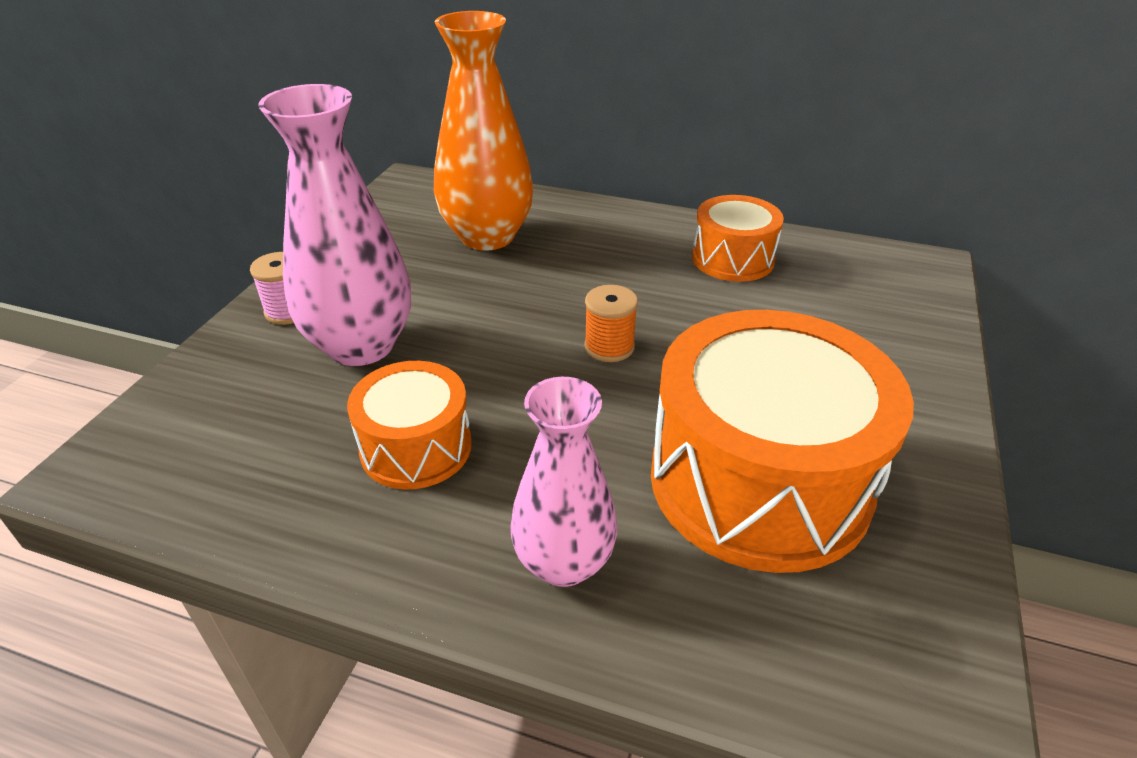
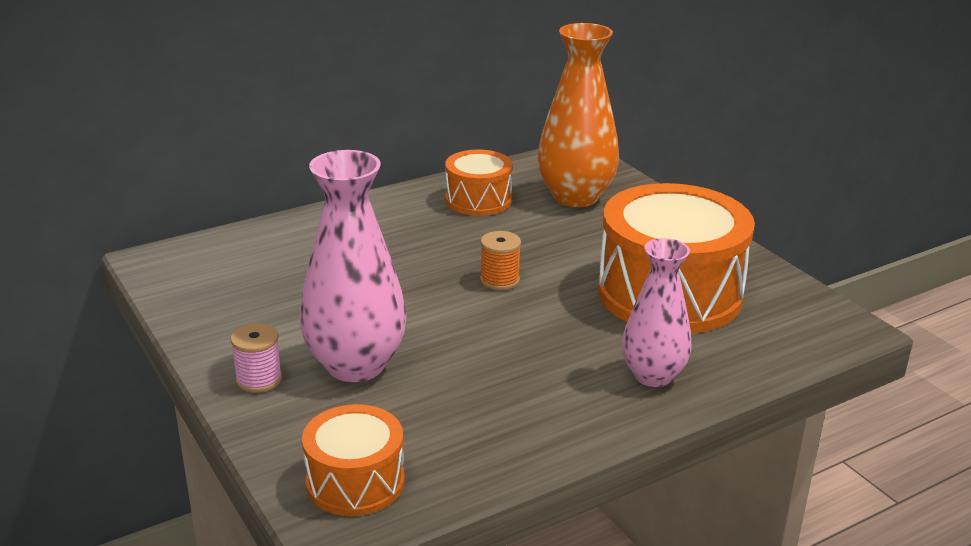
camera: 50 degrees left, 10 degrees down
(416, 447) = (497, 384): orange drum -> orange drum (355, 482)
(487, 236) = (300, 264): orange vase -> orange vase (575, 197)

